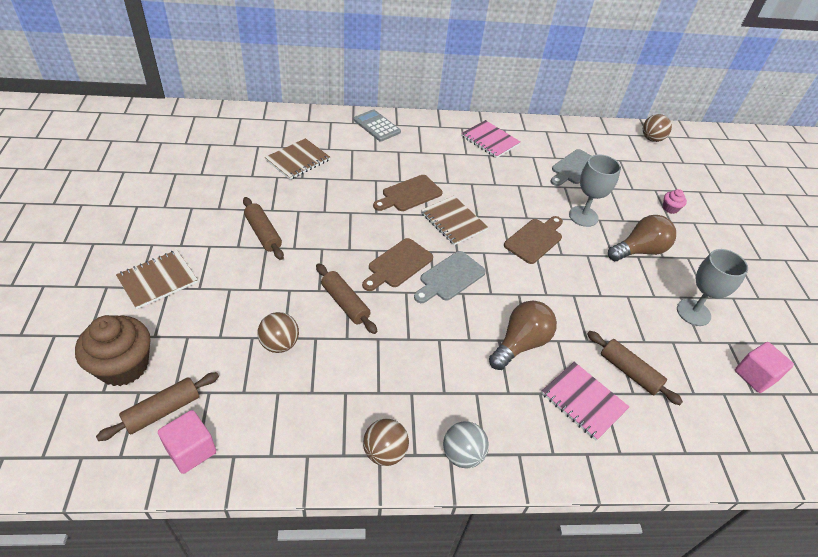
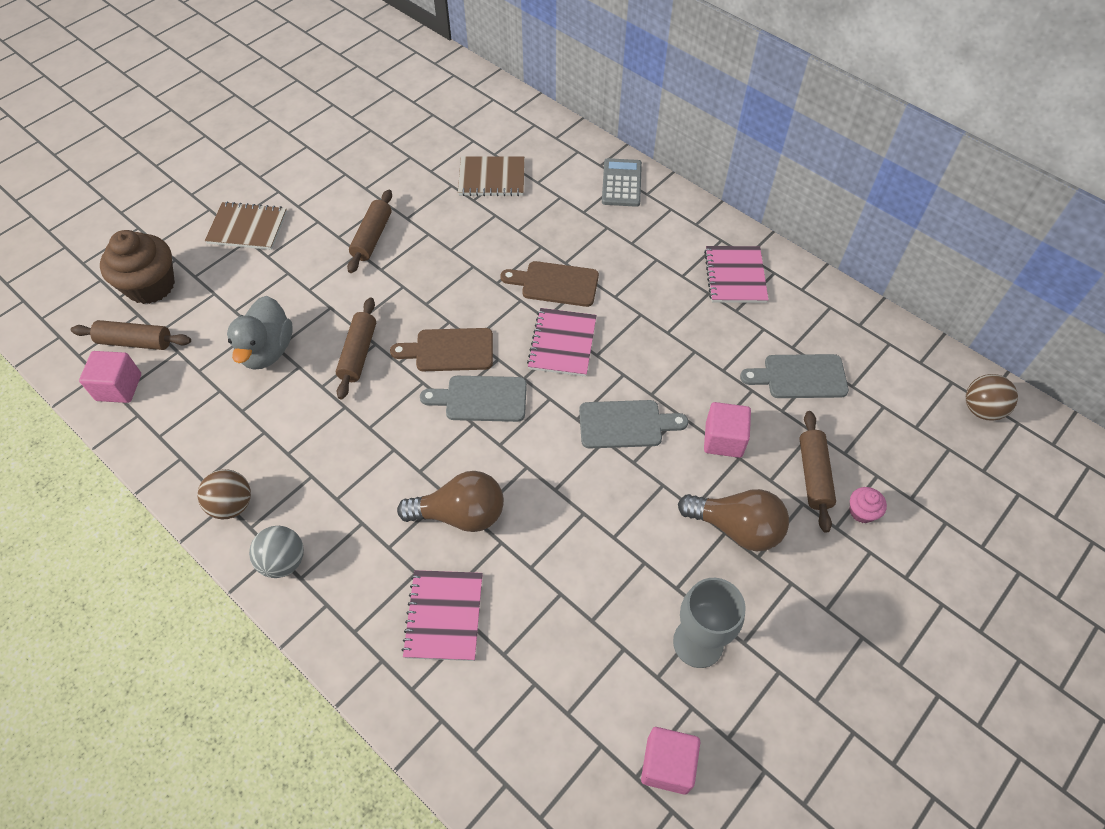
camera: 50 degrees right, 10 degrees up
(279, 344) = (267, 351): brown ball -> grey duck
(453, 221) = (562, 343): brown notebook -> pink notebook
(535, 239) = (625, 424): brown cutting board -> grey cutting board
(583, 216) = (723, 440): grey goblet -> pink cube
(629, 372) = (529, 633): brown rolling pin -> brown rolling pin (813, 475)

